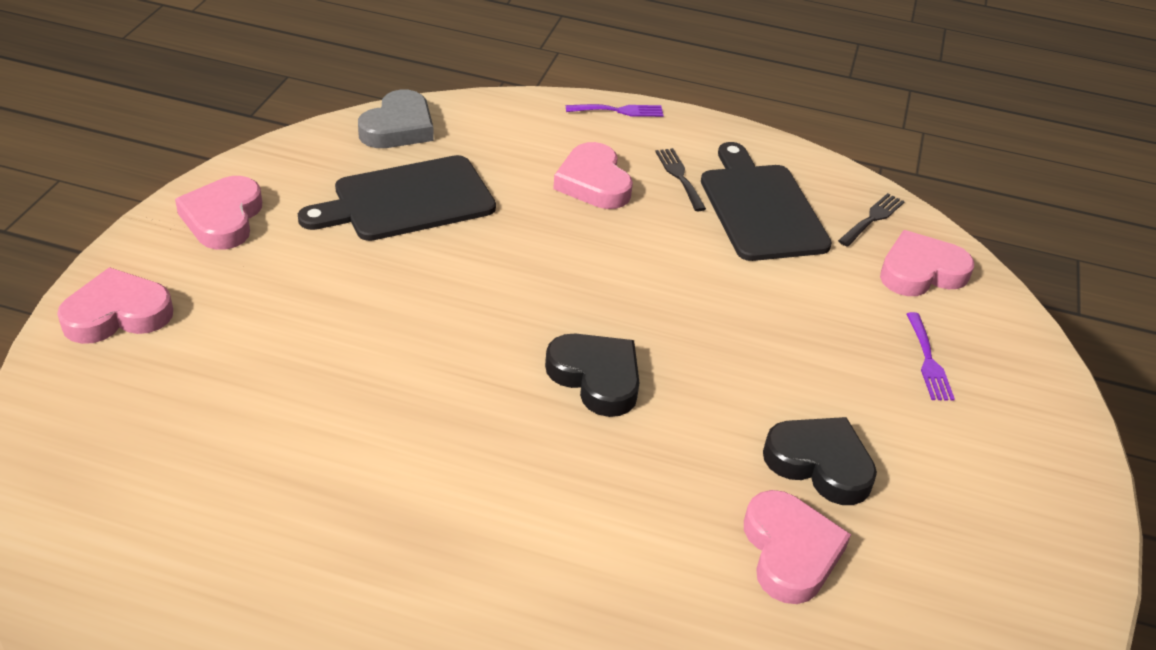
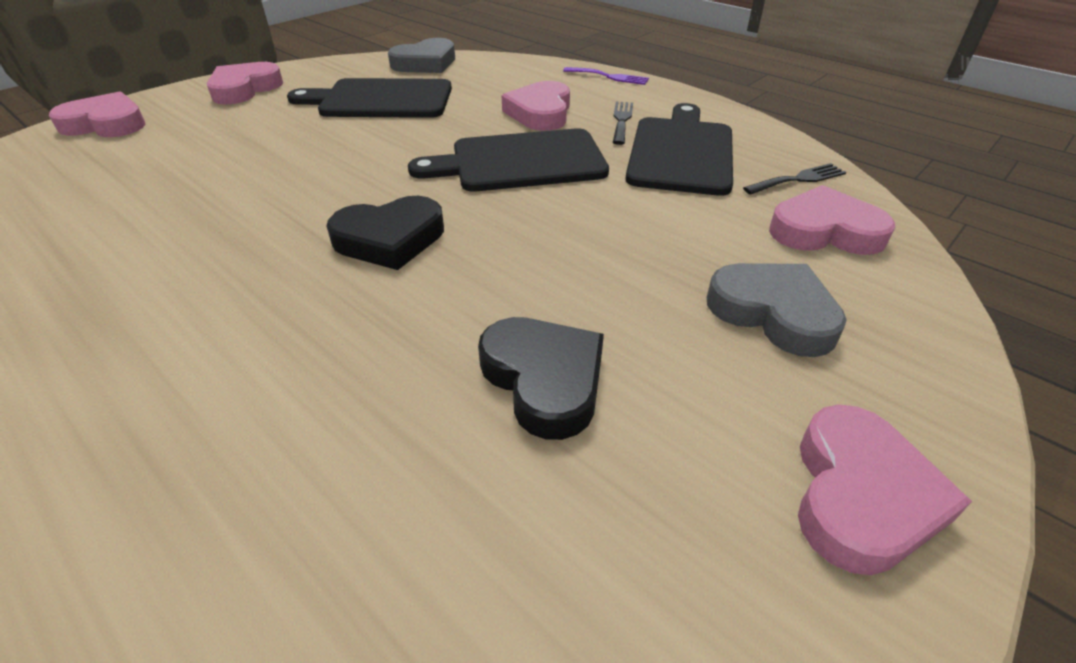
camera: 30 degrees right, 0 degrees up
(596, 378) = (390, 239): black heart -> black heart turned 90 degrees clockwise
(630, 256) = (520, 162): none -> black cutting board
(790, 552) = (414, 467): pink heart -> pink heart (861, 495)
(928, 361) = (773, 313): purple fork -> grey heart

